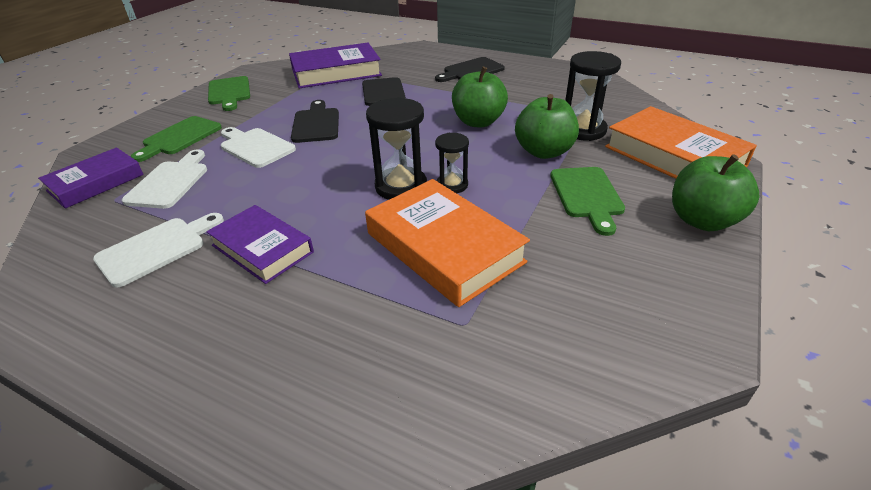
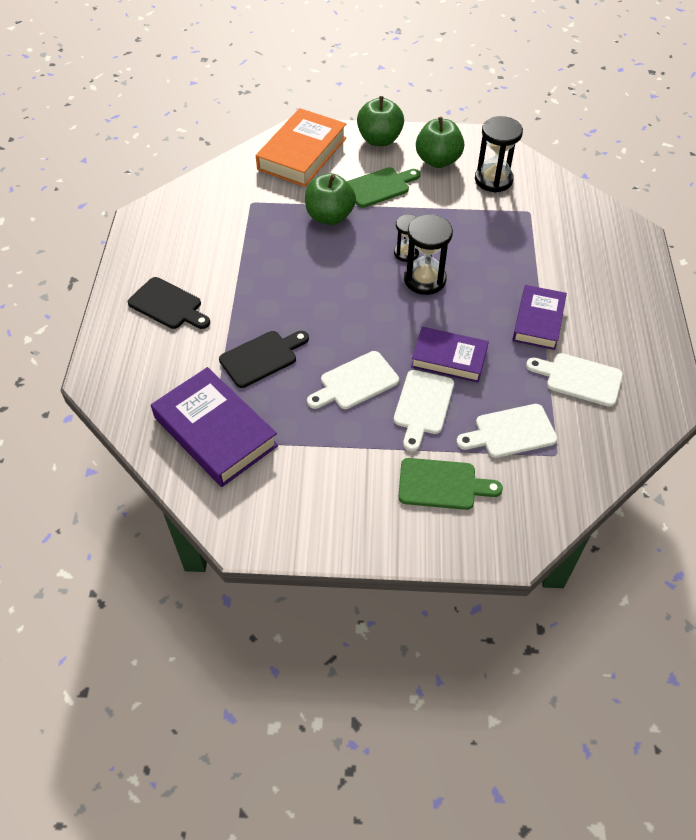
camera: 115 degrees left, 15 degrees up
(96, 183) = (547, 491): purple book -> purple book (449, 358)
(229, 92) = (319, 515): green cutting board -> none
(316, 124) = (355, 382): black cutting board -> white cutting board
(444, 247) = (476, 236): orange book -> none
(478, 122) = (295, 266): green apple -> green apple (438, 160)
(583, 130) = (281, 201): black hourglass -> black hourglass (493, 180)

